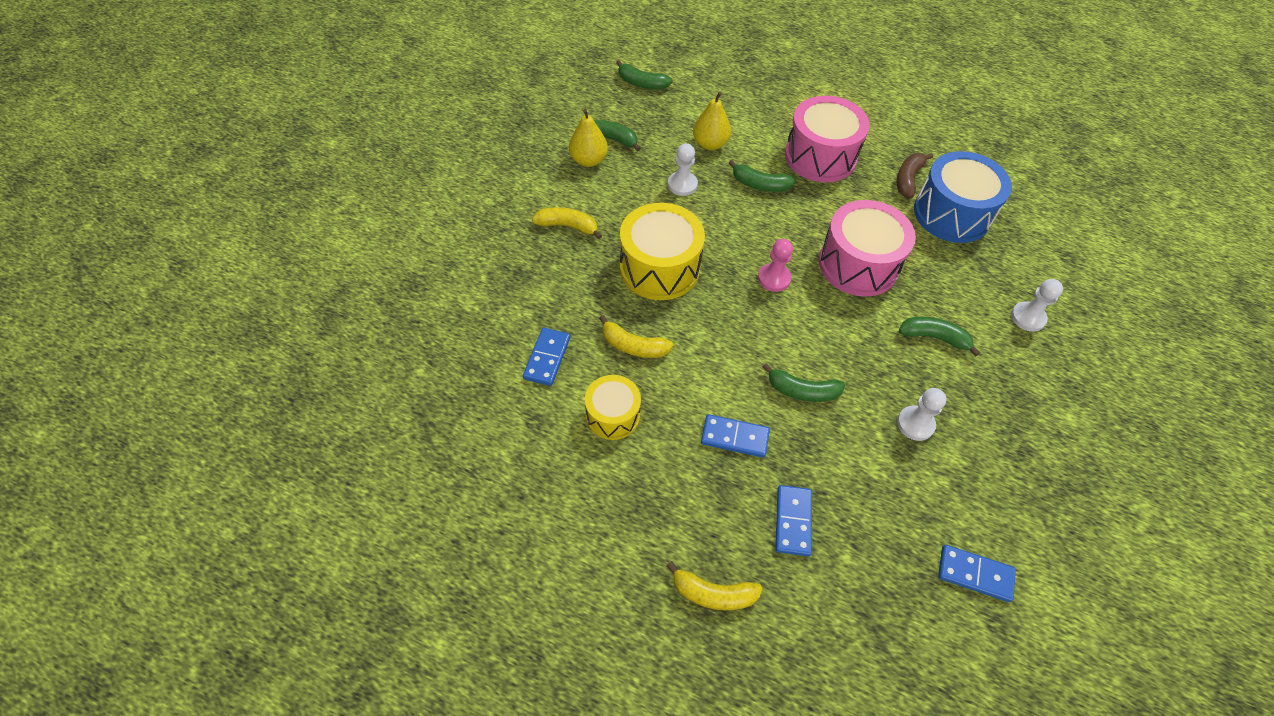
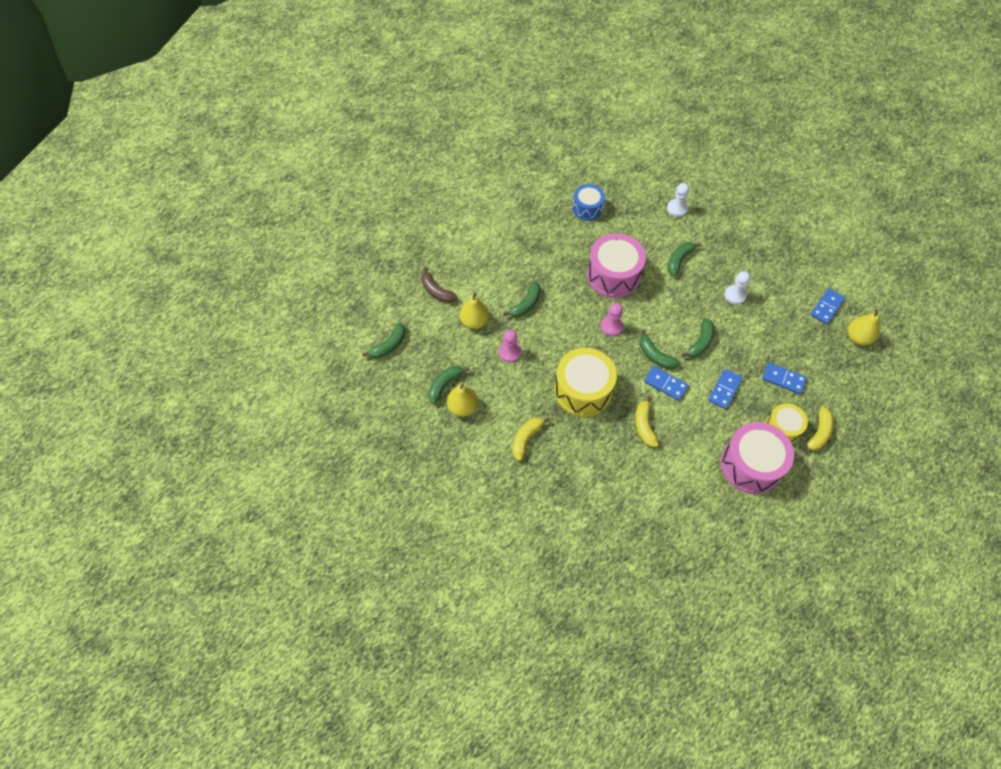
camera: 70 degrees left, 5 degrees up
(547, 358) = (641, 481): blue domino -> blue domino (665, 384)
(613, 415) = (694, 453): yellow drum -> yellow drum (782, 428)
(633, 346) = (644, 425): yellow banana -> yellow banana turned 135 degrees clockwise
(682, 185) = (509, 352): white pawn -> pink pawn
(752, 338) = (655, 355): none -> green banana
(820, 156) = (511, 258): pink drum -> pink drum (751, 465)
(908, 179) = (550, 218): brown banana -> brown banana (436, 291)
(941, 640) = (858, 337): none -> yellow pear
(951, 214) = (587, 208): blue drum -> blue drum, size x0.59

